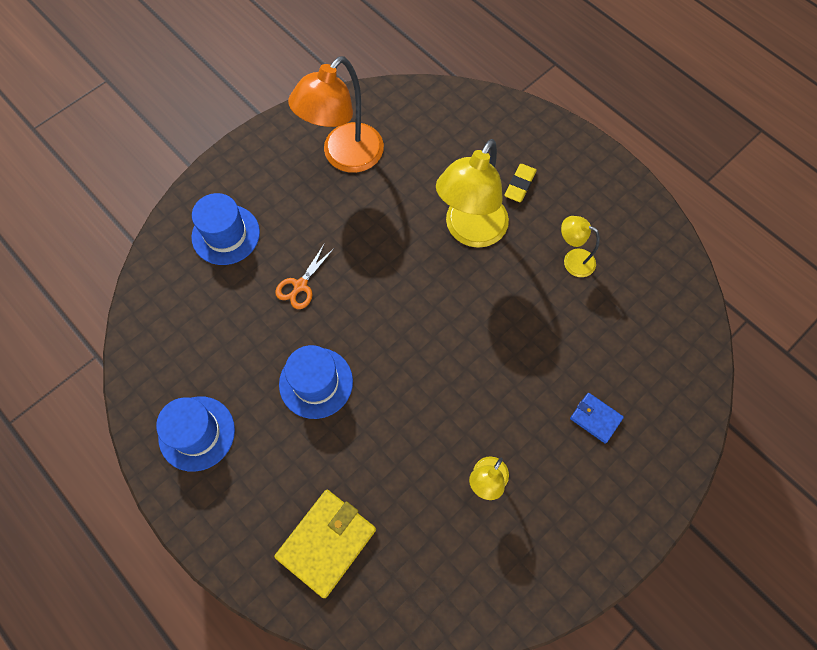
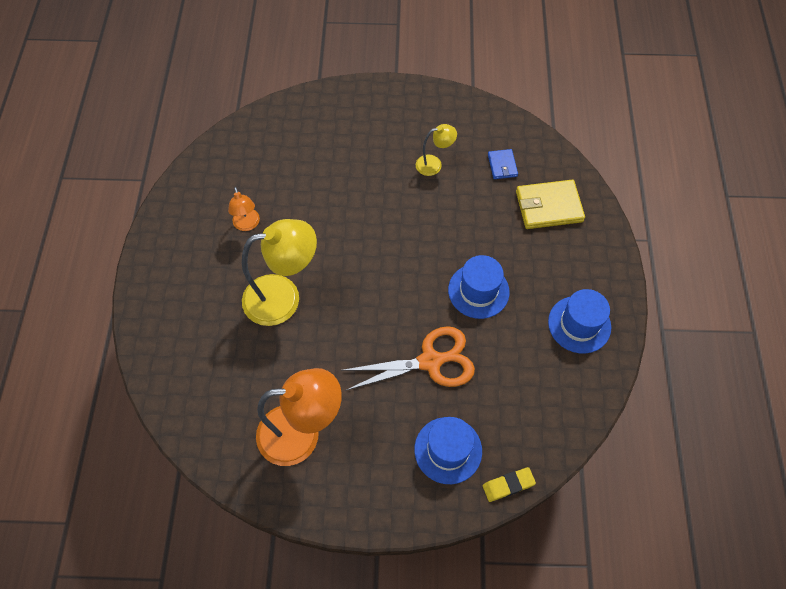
camera: 135 degrees left, 5 degrees down
(300, 285) = (430, 361): orange scissors -> orange scissors, size x1.86
(520, 185) = (214, 298): yellow eraser -> yellow eraser (508, 485)
(572, 260) = (247, 225): yellow lamp -> orange lamp
(595, 418) = (343, 143): blue wallet -> blue wallet (502, 165)

